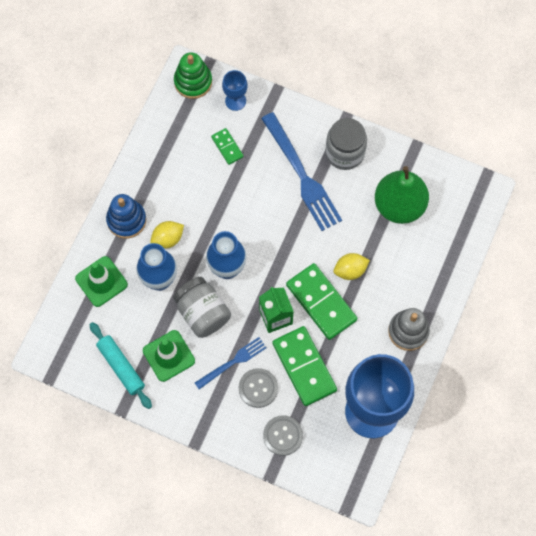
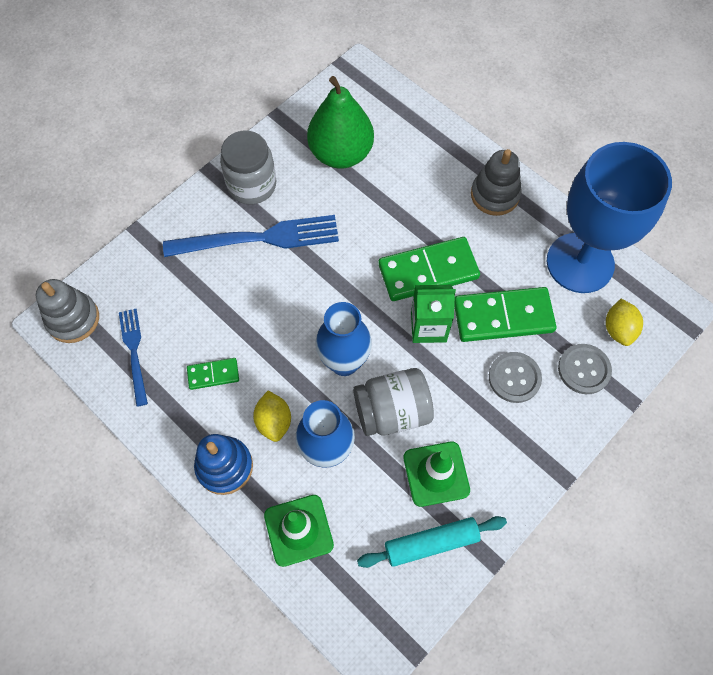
camera: 70 degrees left, 5 degrees down
(193, 82) = (73, 319): green stacking toy -> grey stacking toy
(227, 147) = (182, 308): green domino -> green domino (213, 374)
(233, 362) = (471, 396): blue fork -> blue fork (134, 352)
(235, 101) = (125, 279): blue goblet -> none
(350, 270) = (400, 228): yellow lemon -> yellow lemon (618, 329)

